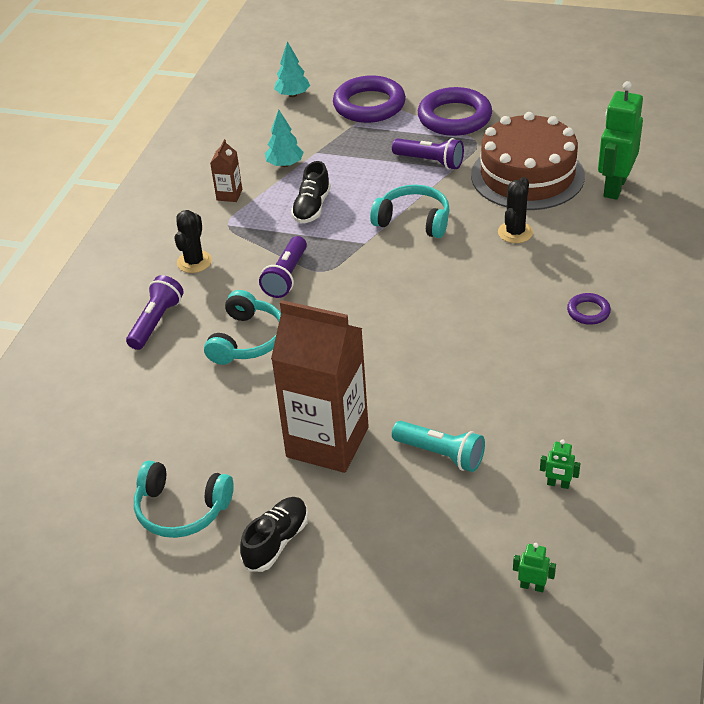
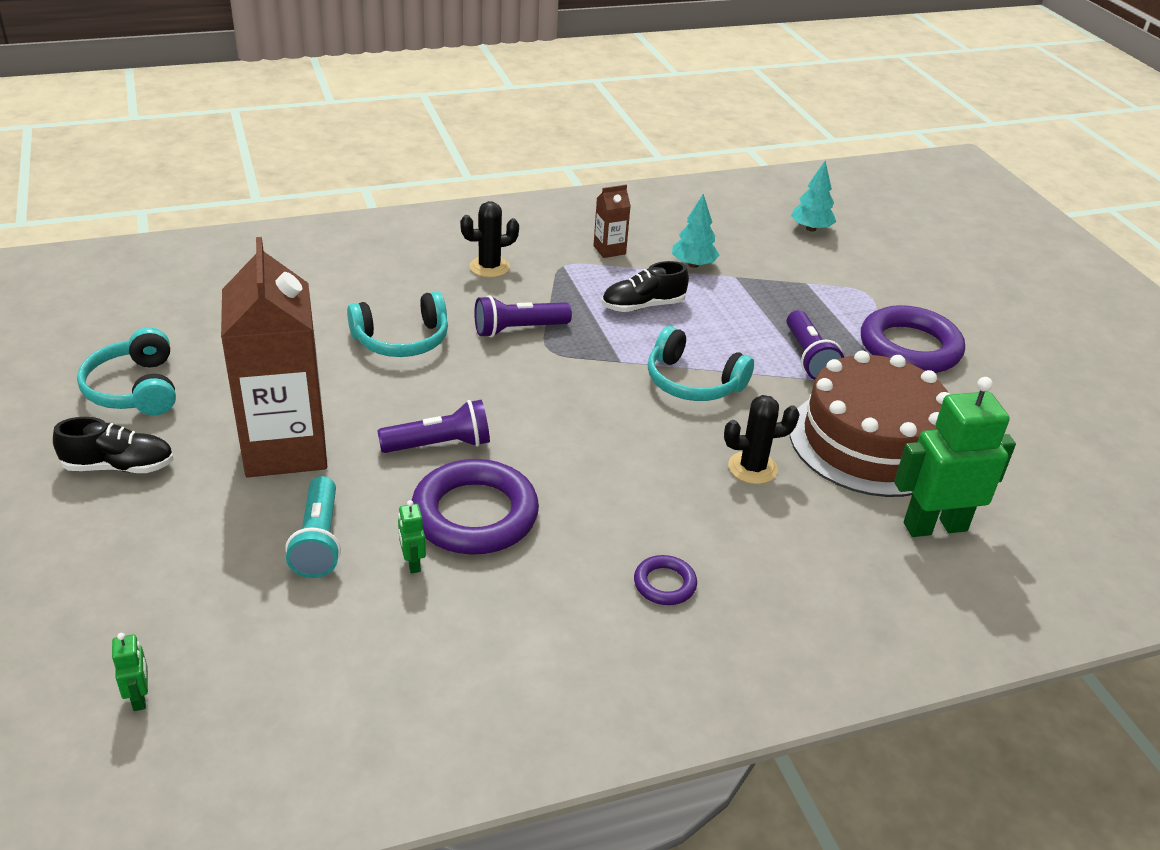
camera: 50 degrees right, 5 degrees down
(156, 322) = (384, 278): purple flashlight -> purple flashlight (439, 445)
(369, 105) = (856, 281): purple ring -> purple ring (475, 515)
(413, 221) = (693, 382): turquoise headphones -> turquoise headphones turned 135 degrees clockwise
(558, 484) = (327, 662): green robot -> green robot (412, 563)

